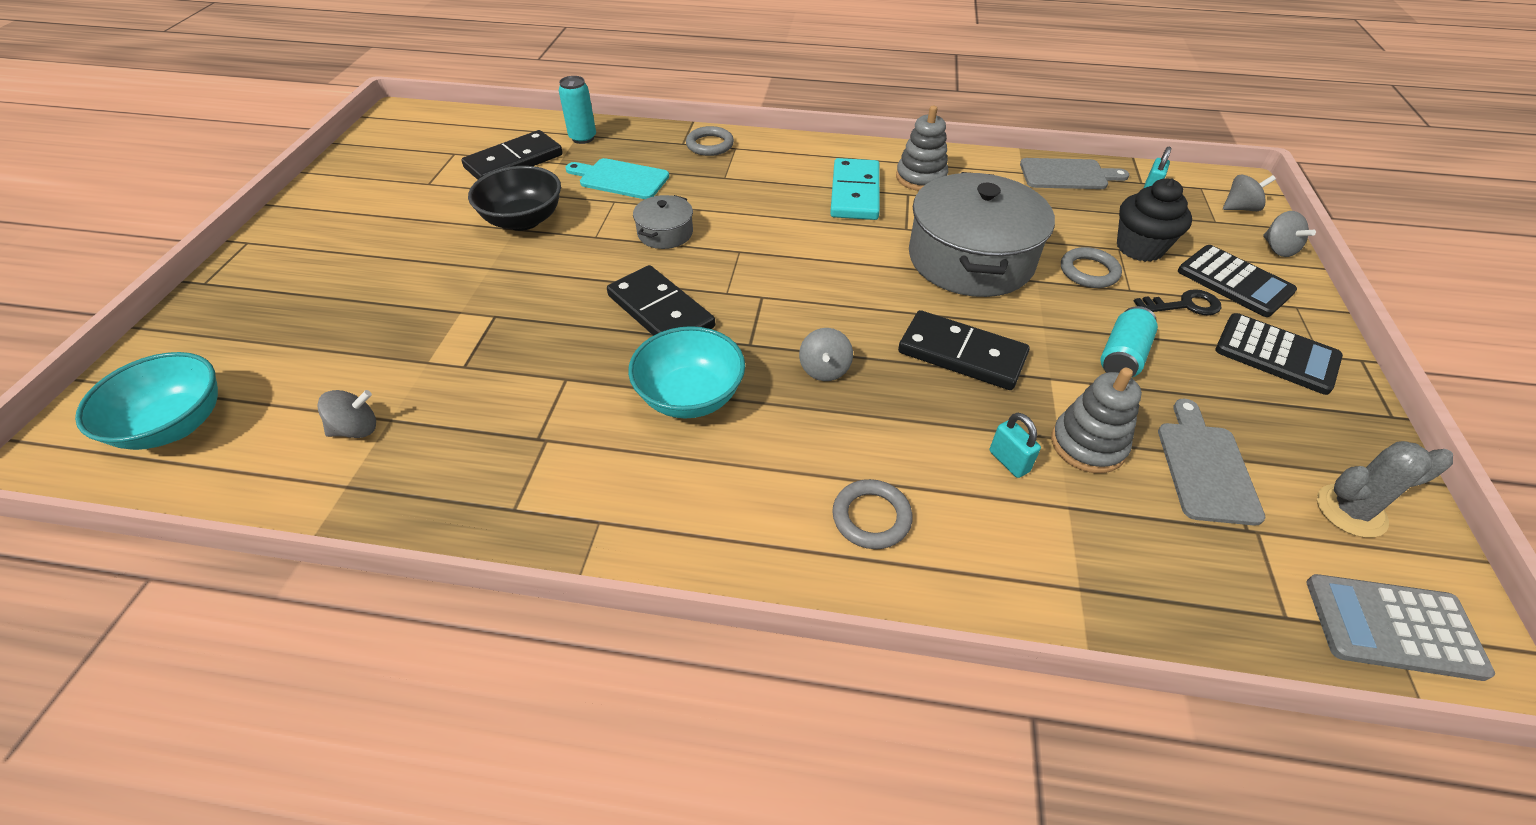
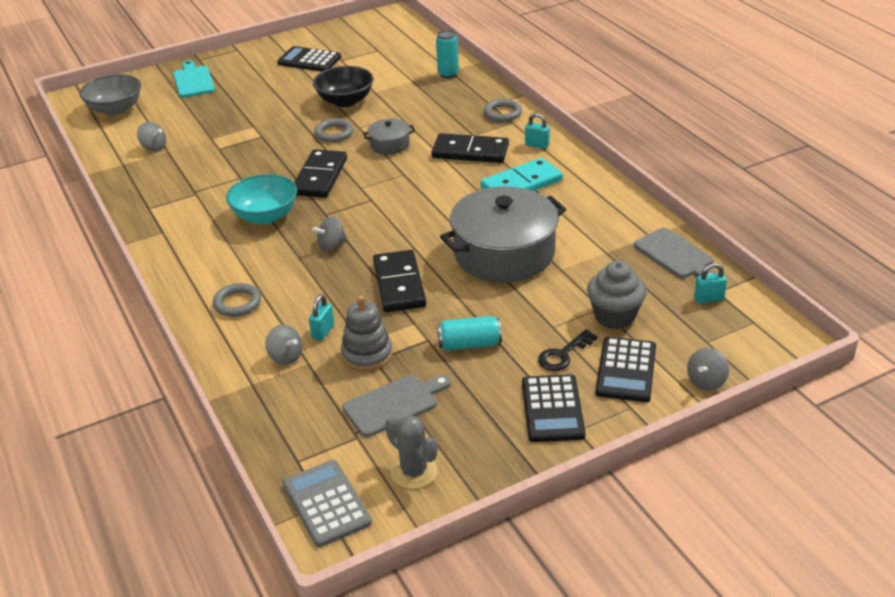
camera: 55 degrees right, 10 degrees down
(175, 425) = (115, 109): turquoise bowl -> grey bowl
(386, 203) = (309, 60): none -> black calculator
(514, 162) = (394, 69): black domino -> black domino (470, 152)
(620, 179) = (423, 106): turquoise cutting board -> turquoise cutting board (193, 80)
(796, 154) = (537, 145): none -> turquoise padlock
(921, 178) = (578, 199): grey stacking toy -> none
(1089, 271) = (552, 303): grey ring -> grey ring (334, 133)
(1139, 248) = (614, 316): black cupcake -> grey cupcake
(1184, 305) = (563, 354): black key -> black key turned 90 degrees clockwise
(1239, 208) = (747, 348): grey spinning top -> grey spinning top (286, 357)

